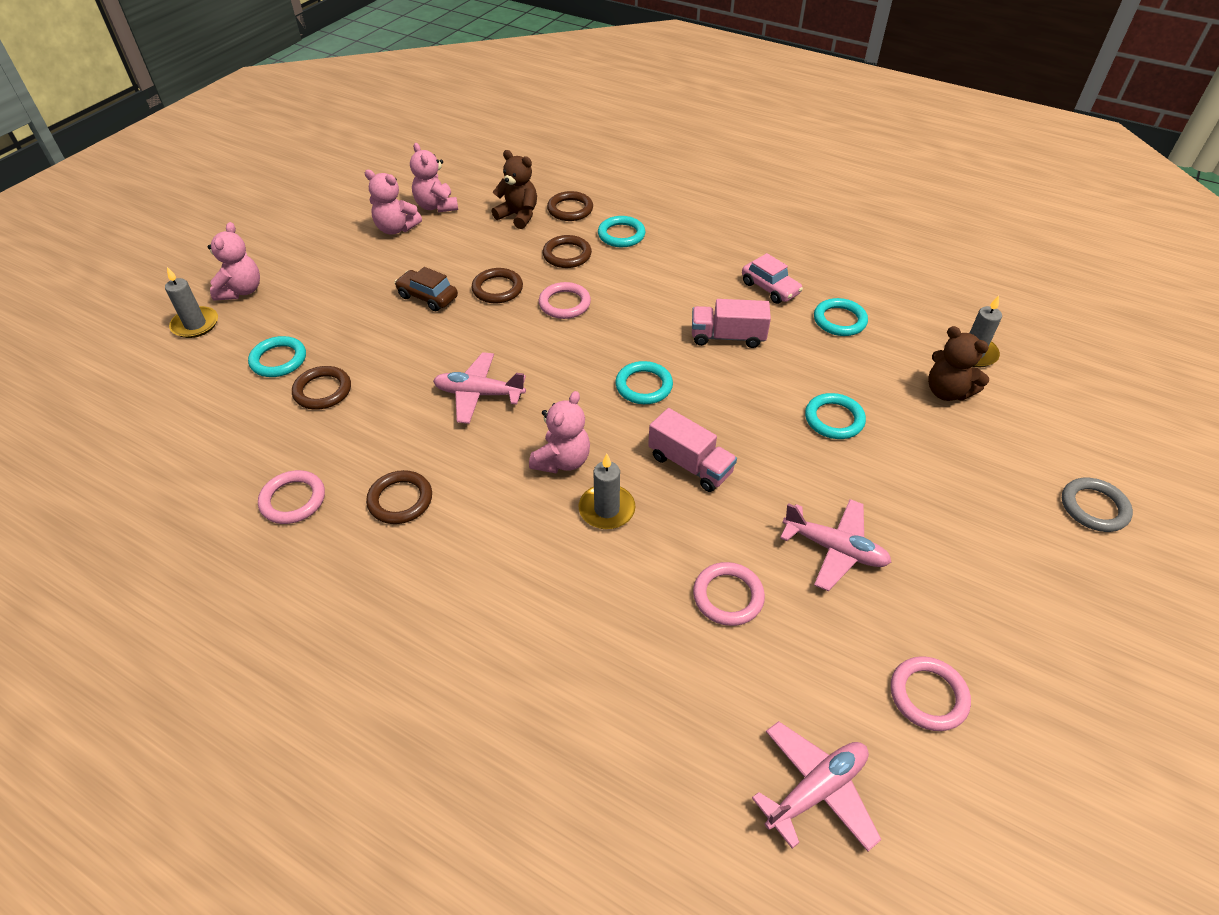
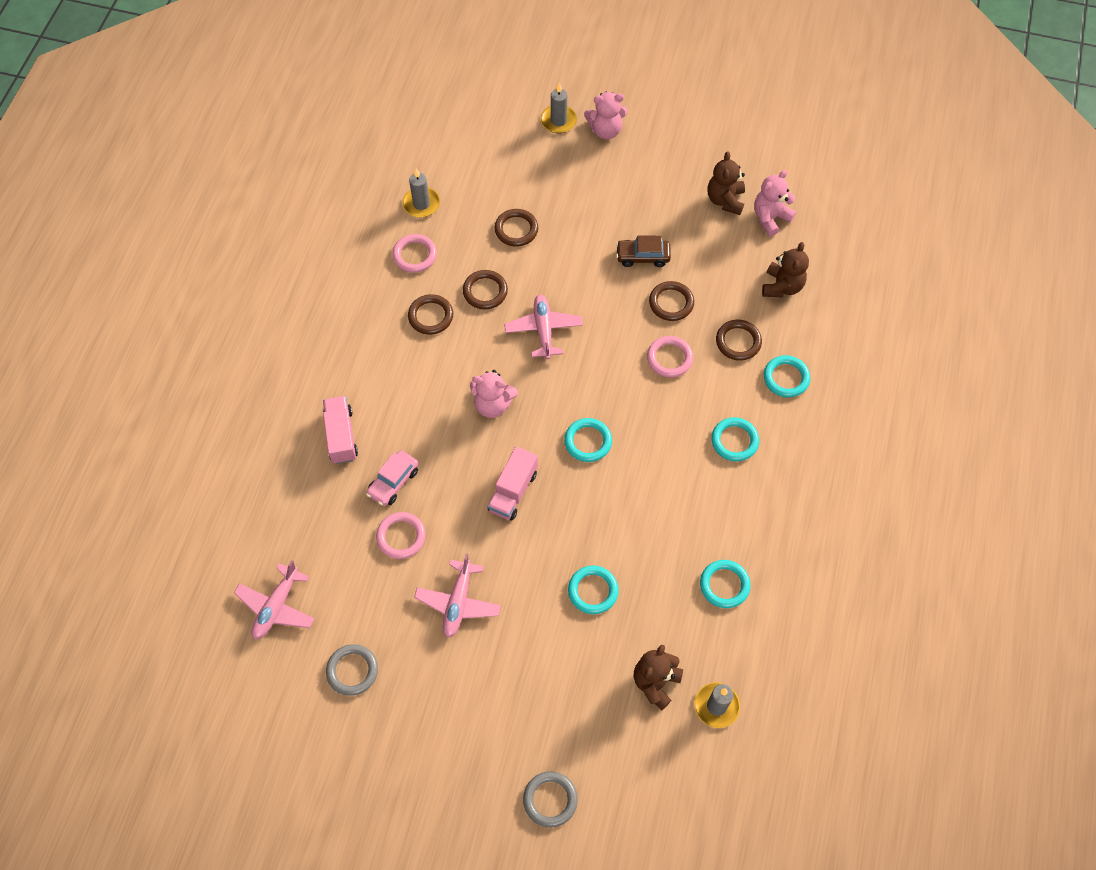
camera: 75 degrees right, 15 degrees up
(278, 360) = (538, 189): turquoise ring -> turquoise ring (734, 441)
(396, 229) = (725, 200): pink teddy bear -> brown teddy bear
(427, 297) = (642, 257): brown car -> brown car turned 105 degrees counterclockwise
(570, 209) = (809, 325): brown ring -> brown ring (485, 291)
(606, 509) = (456, 445): grey candle -> grey candle (421, 204)
(727, 337) = (669, 494): pink truck -> pink truck (341, 436)
(770, 288) = (751, 519): pink car -> pink car (393, 482)
(816, 790) = (276, 606): pink plane -> pink plane turned 75 degrees clockwise
(928, 695) = (352, 671): pink ring -> grey ring

